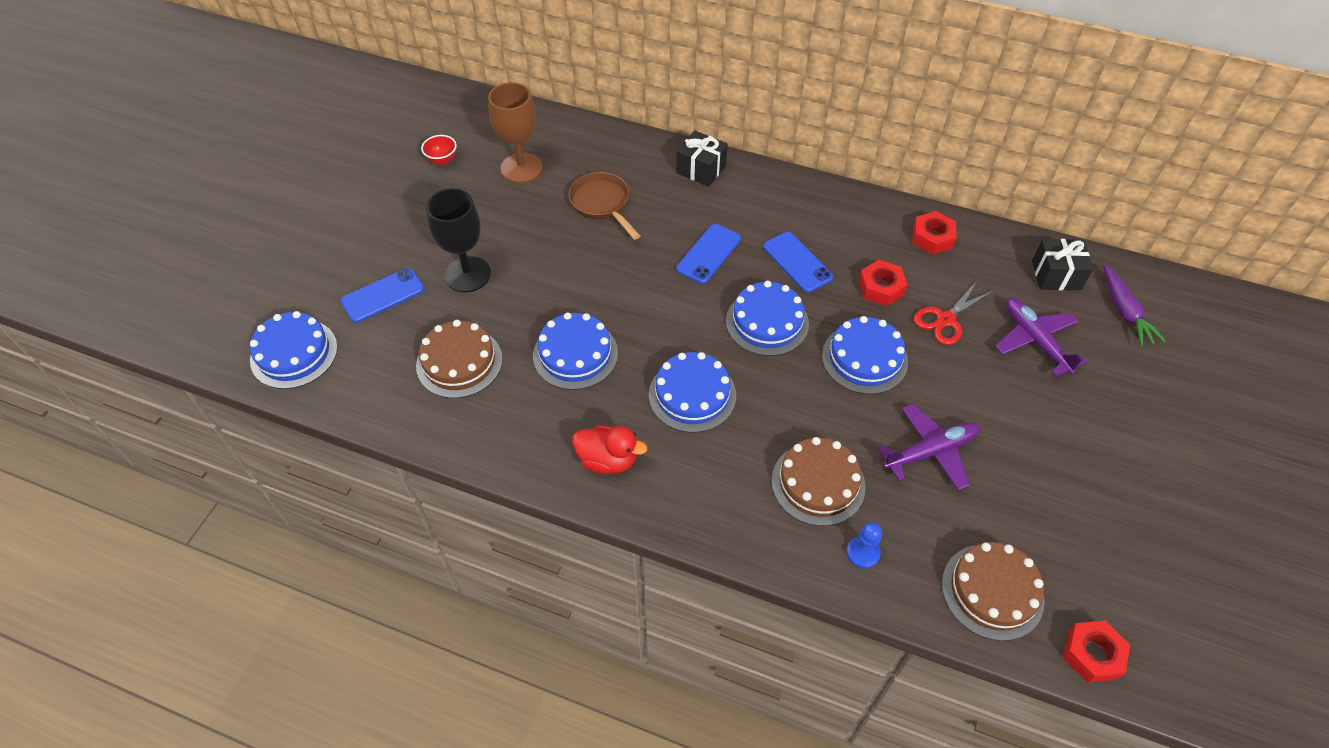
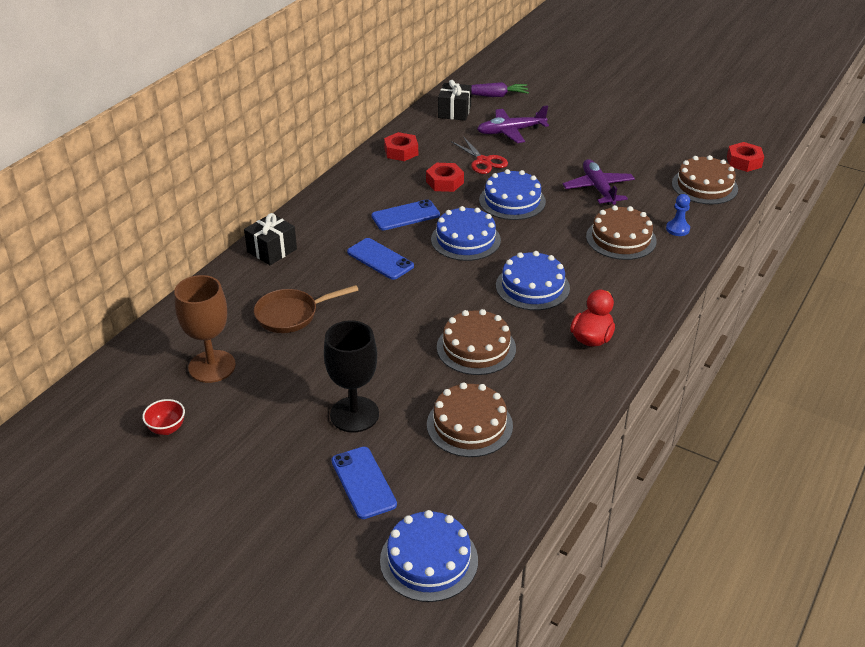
camera: 80 degrees left, 15 degrees down
(575, 354) = (476, 348): blue cake -> brown cake

